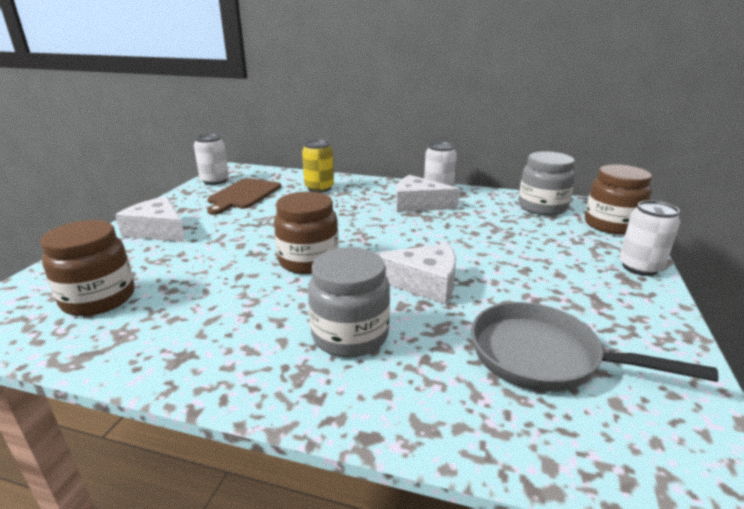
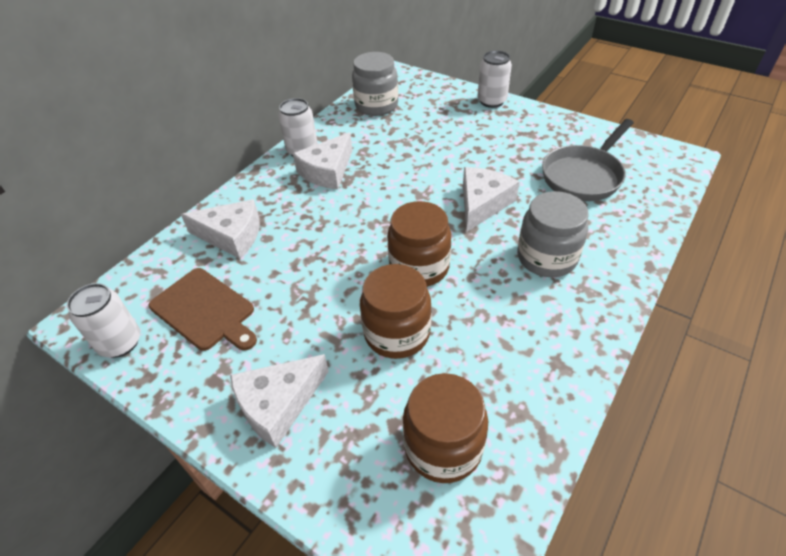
camera: 70 degrees left, 20 degrees up
(319, 188) = (231, 236): yellow can -> white cheese
(611, 225) = (425, 87): brown jar -> brown jar (397, 333)

